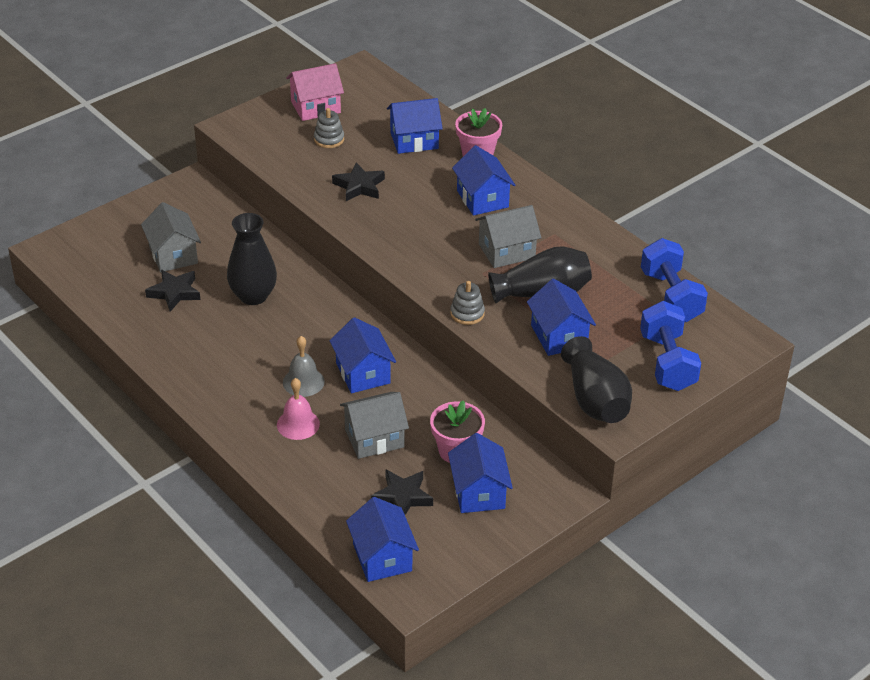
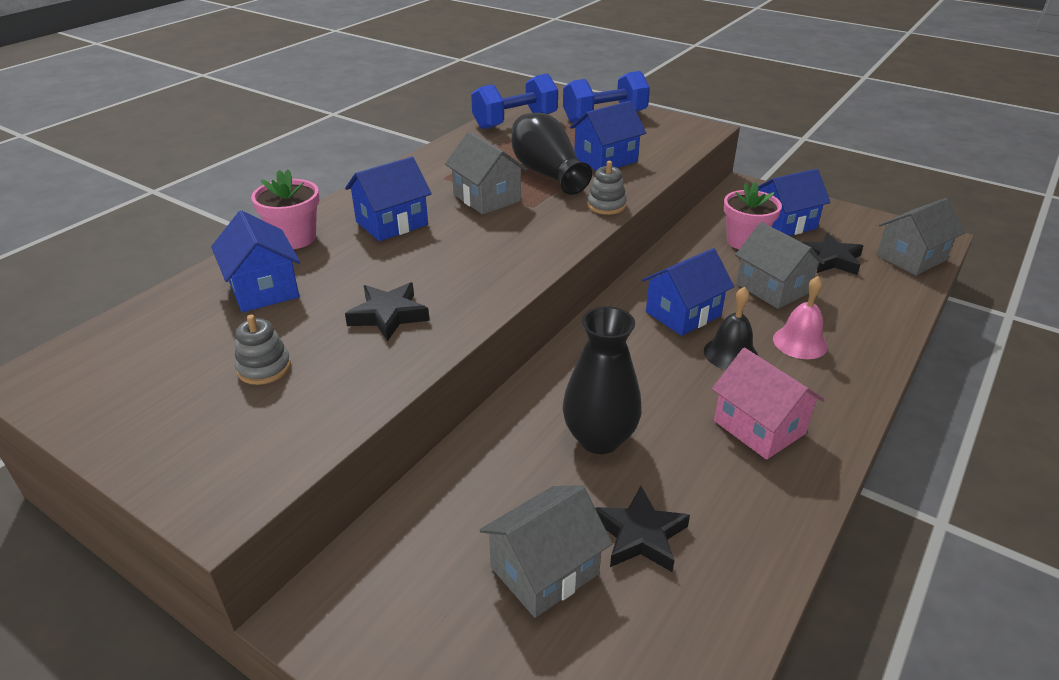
camera: 105 degrees left, 5 degrees down
(303, 382) = (730, 353): grey bell -> black bell
(315, 107) = (159, 403): pink house -> pink house (759, 427)
(382, 557) = (911, 258): blue house -> grey house
(595, 400) = (677, 138): black vase -> none

